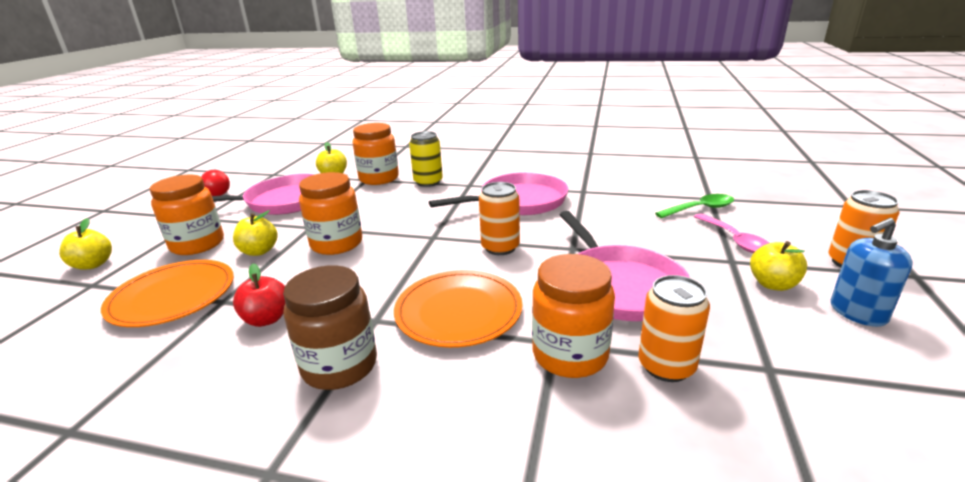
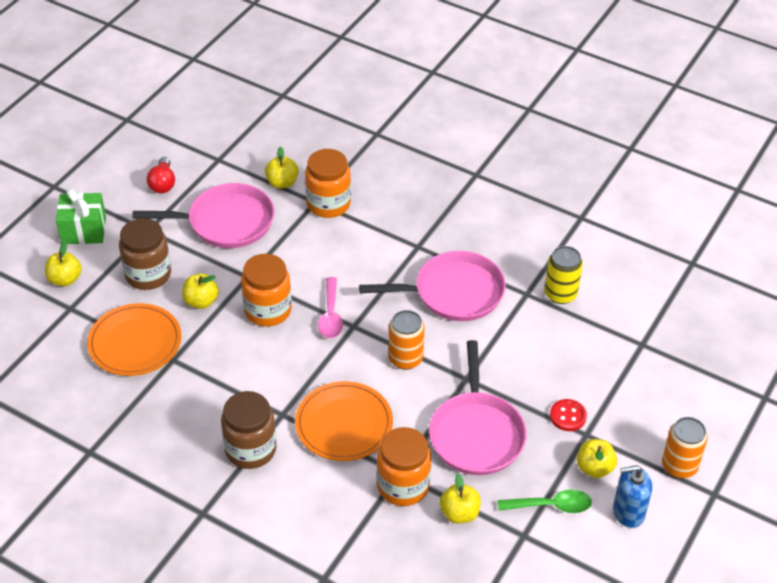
camera: 15 degrees right, 20 degrees up
(128, 229) = (84, 230): none -> green gift
(197, 244) = (148, 274): orange jar -> brown jar
(267, 319) = (205, 390): red apple -> none
(428, 182) = (377, 228): yellow can -> yellow can (560, 294)
(666, 366) = (459, 513): orange can -> yellow apple
(699, 252) = (567, 416): none -> red button
(700, 209) = (617, 358): green spoon -> green spoon (551, 505)
(734, 240) = (611, 410): pink spoon -> pink spoon (331, 315)

